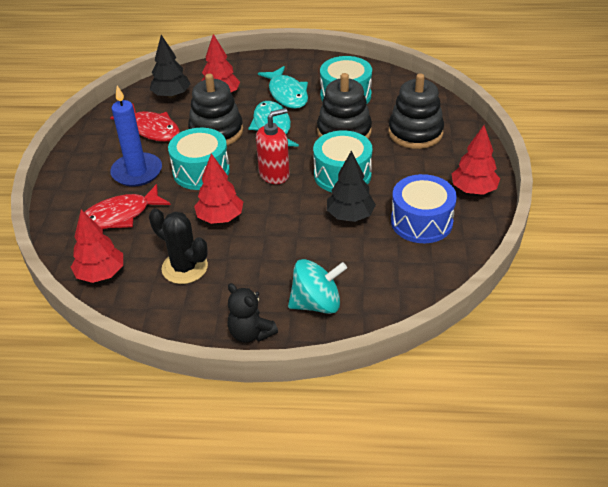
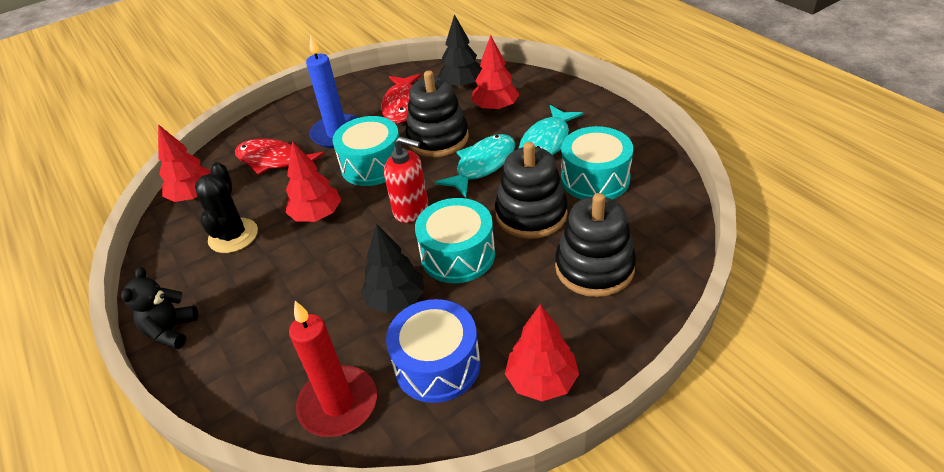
camera: 55 degrees right, 0 degrees up
(316, 303) = (240, 354): turquoise spinning top -> none
(409, 273) = (338, 404): none -> red candle

